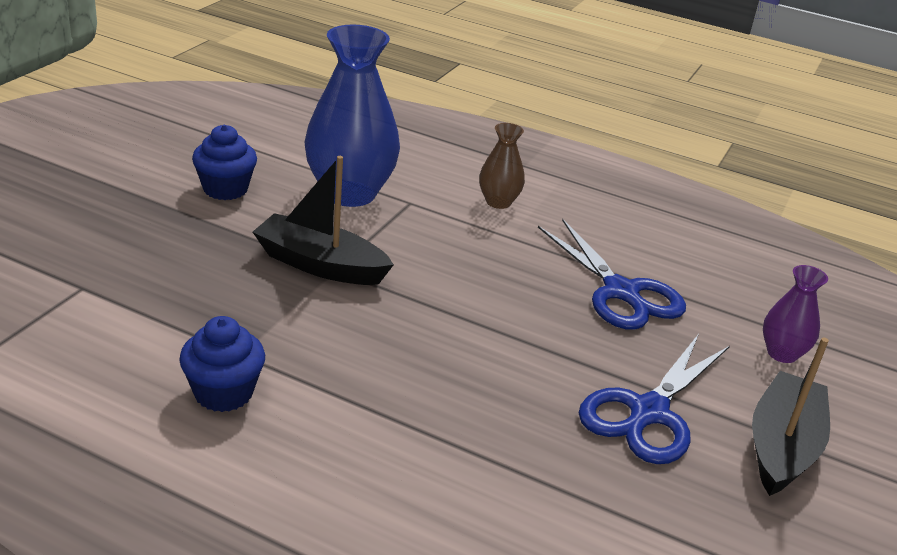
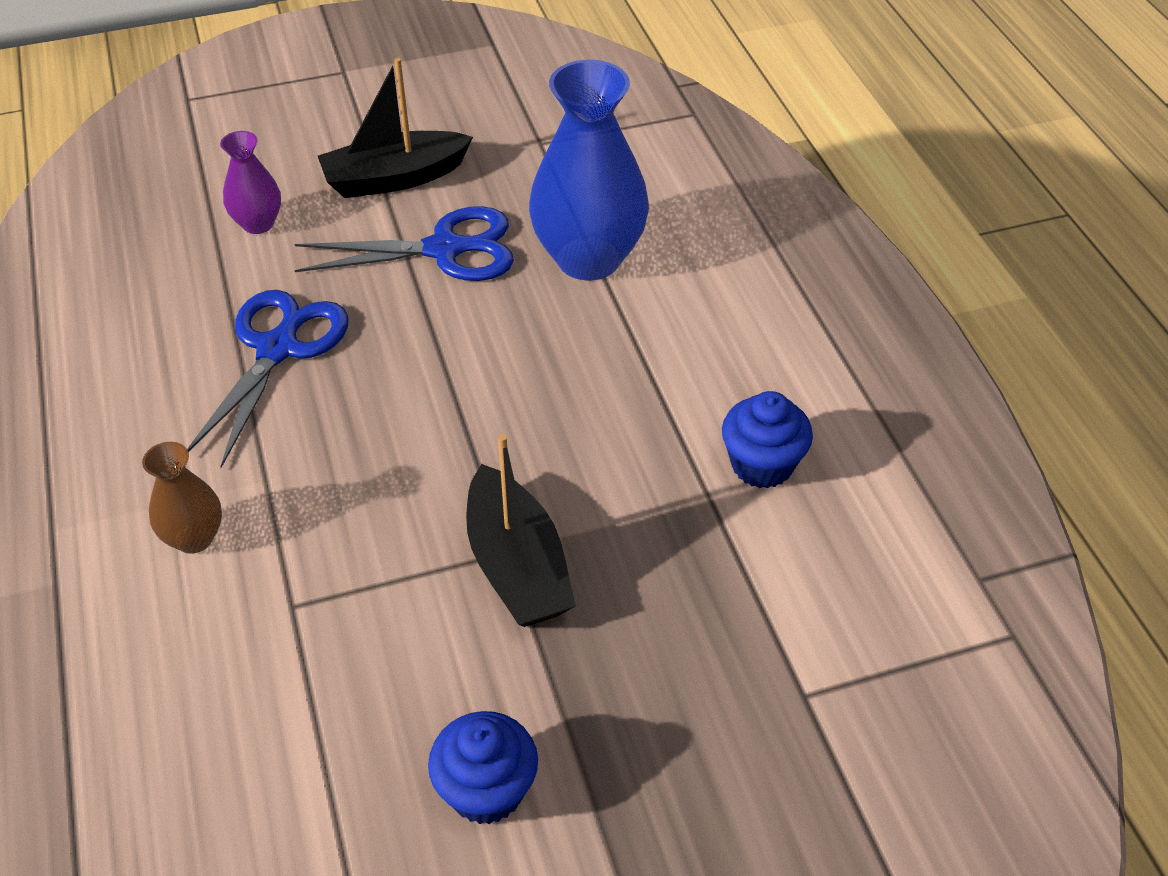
camera: 130 degrees left, 15 degrees up
(349, 193) = (341, 671): blue vase -> blue vase (588, 258)

